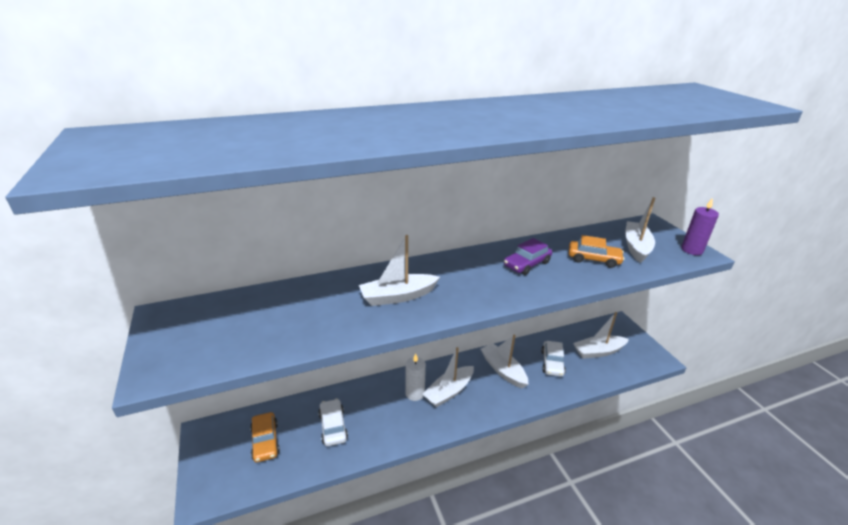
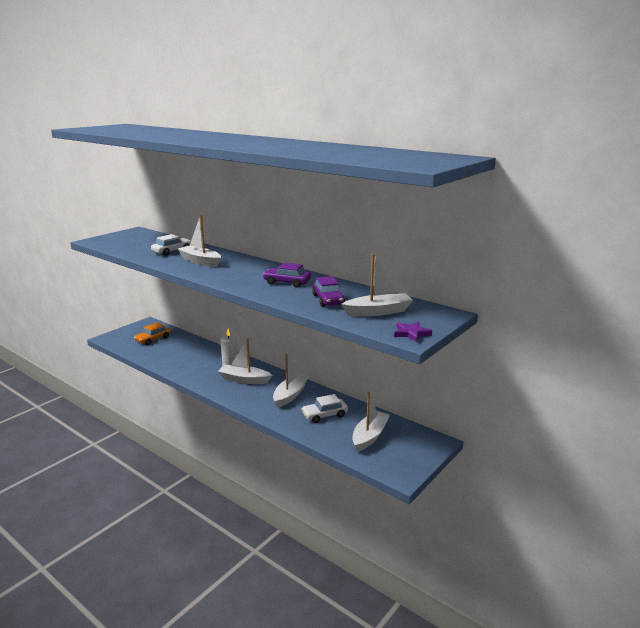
camera: 60 degrees right, 10 degrees down
(333, 426) = (178, 353): white car -> white car (172, 251)
(593, 259) = (328, 300): orange car -> purple car
(598, 351) = (370, 436): white boat -> white boat turned 75 degrees clockwise
(692, 250) = (411, 333): purple candle -> purple star

